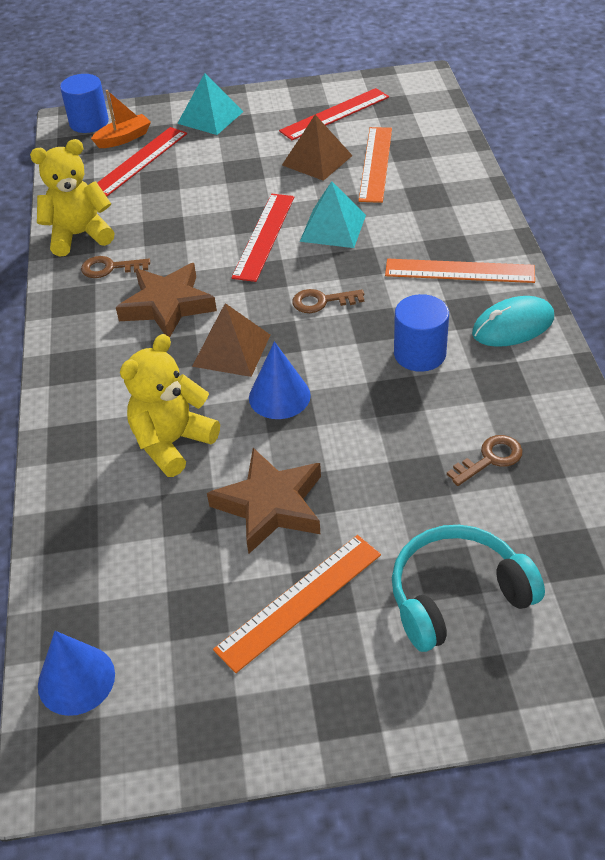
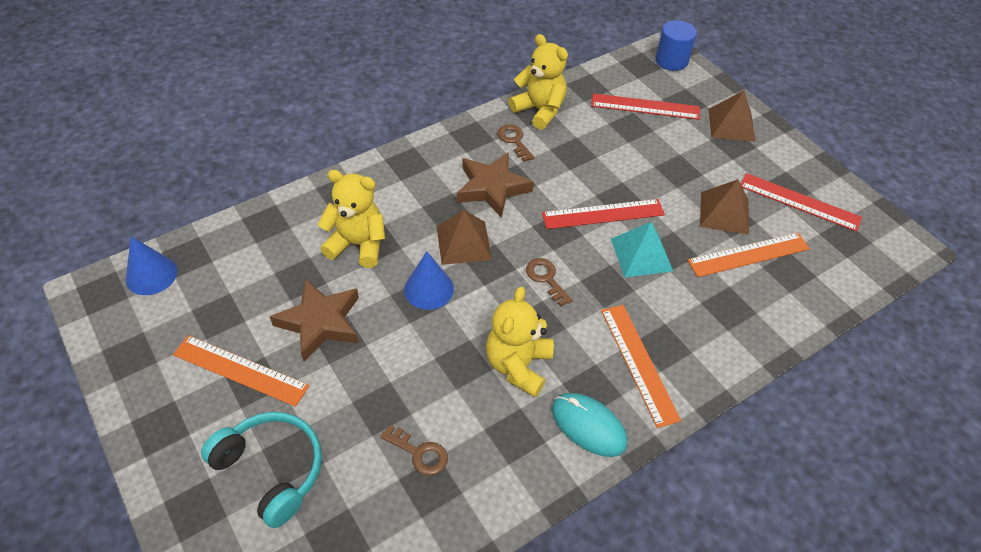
camera: 60 degrees right, 5 degrees up
(124, 138) = (666, 87): orange boat -> none
(210, 117) = (731, 125): turquoise pyramid -> brown pyramid
(419, 354) = (518, 365): blue cylinder -> yellow teddy bear

